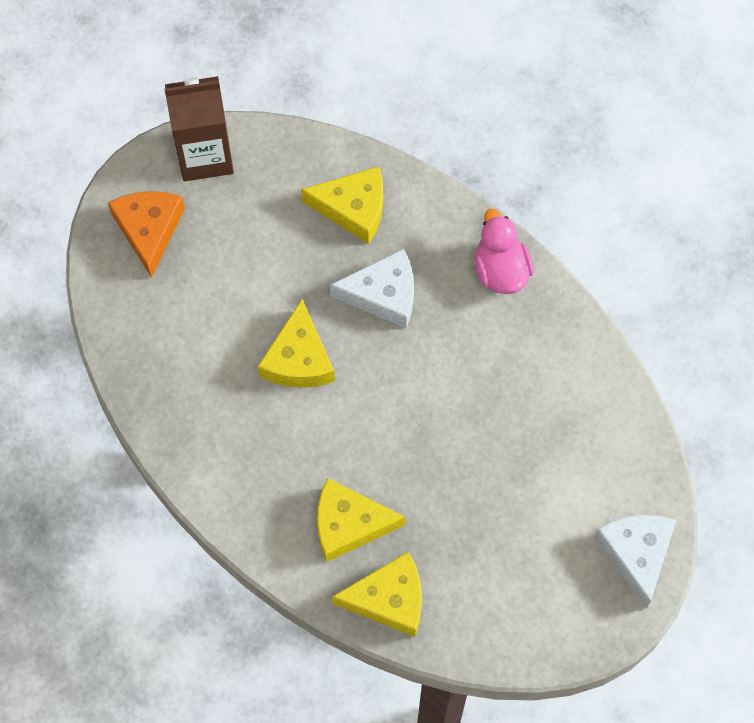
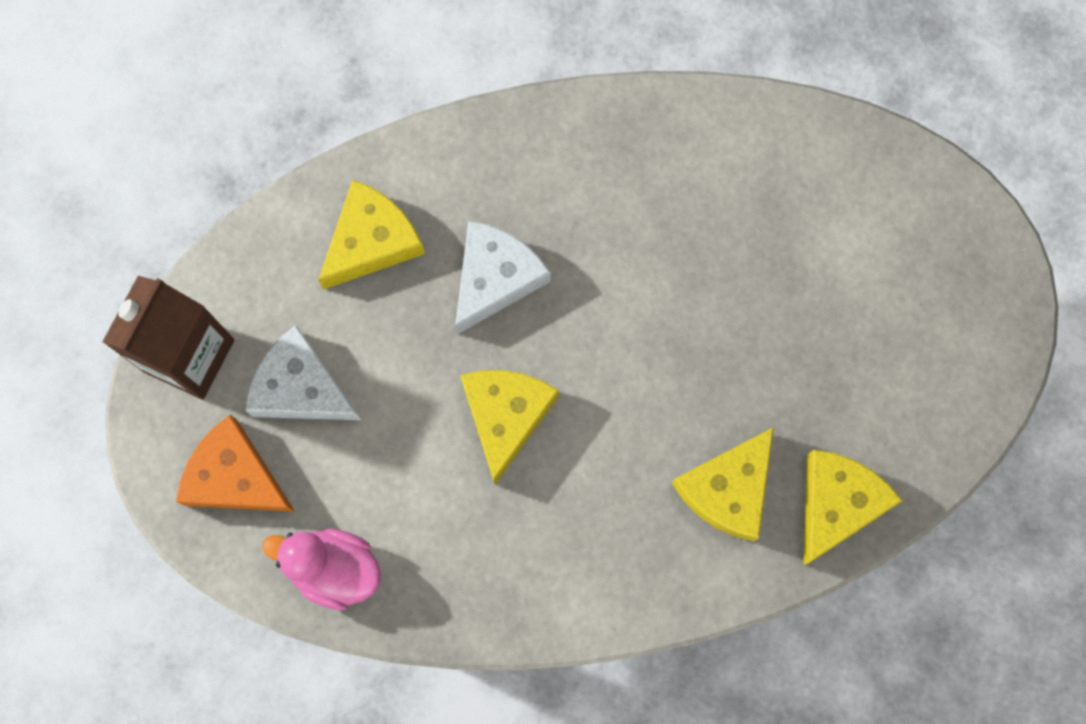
camera: 55 degrees left, 10 degrees up
(299, 359) = (505, 416): yellow cheese -> yellow cheese turned 120 degrees counterclockwise
(500, 270) = (554, 141): pink duck -> pink duck (334, 569)
(636, 554) = (952, 226): white cheese -> white cheese (301, 387)

